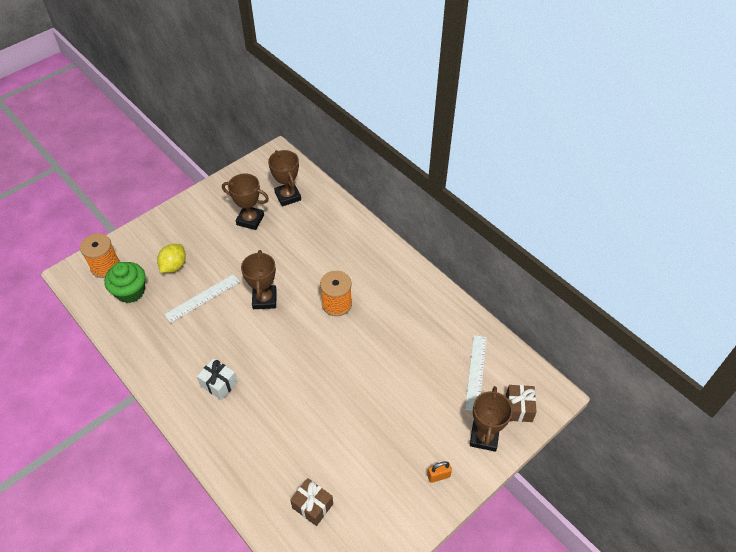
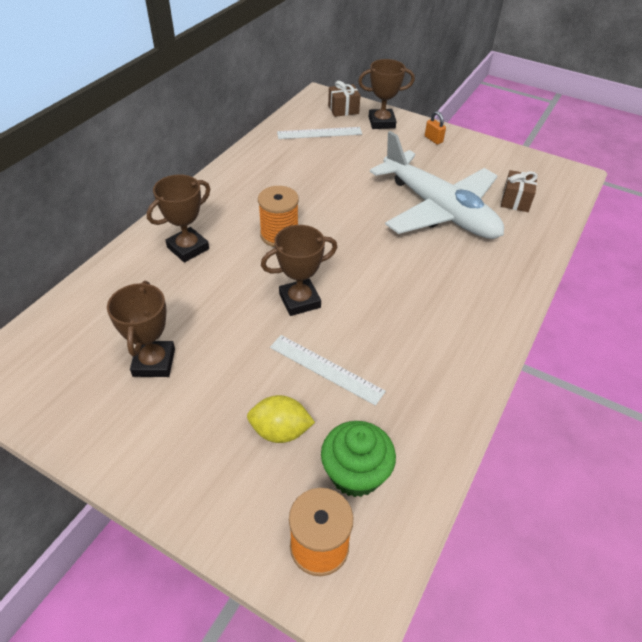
camera: 110 degrees left, 5 degrees down
(219, 384) = (443, 305): white gift -> none
(288, 196) = (93, 331): brown trophy -> brown trophy (188, 248)
(324, 429) = (439, 210): none -> white plane

